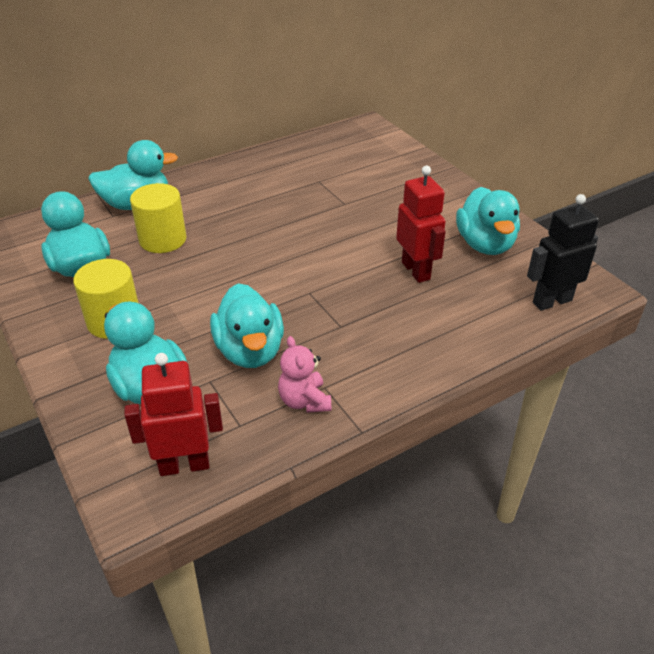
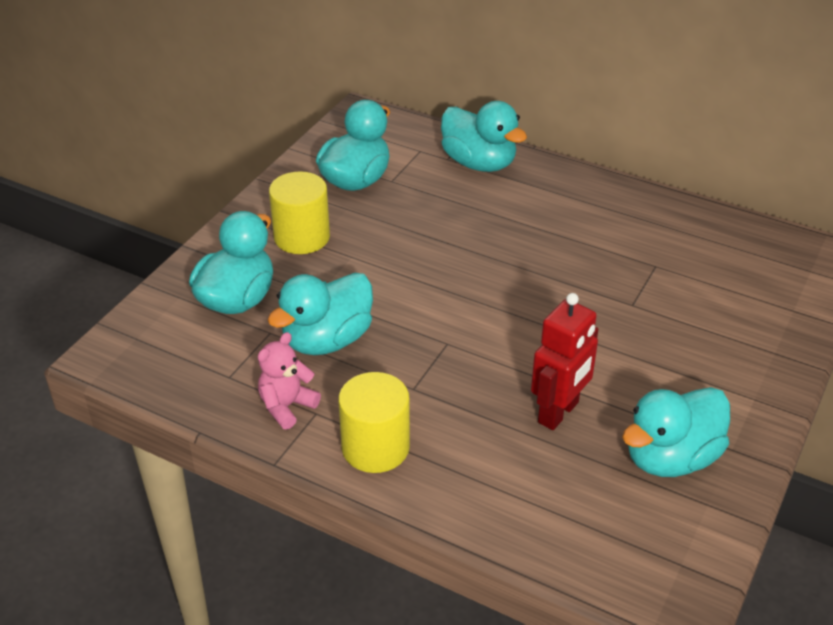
camera: 60 degrees right, 0 degrees up
(163, 239) = (440, 207): yellow cylinder -> yellow cylinder (375, 447)
(184, 465) = (163, 364): red robot -> none
(552, 301) = (610, 559): black robot -> none

